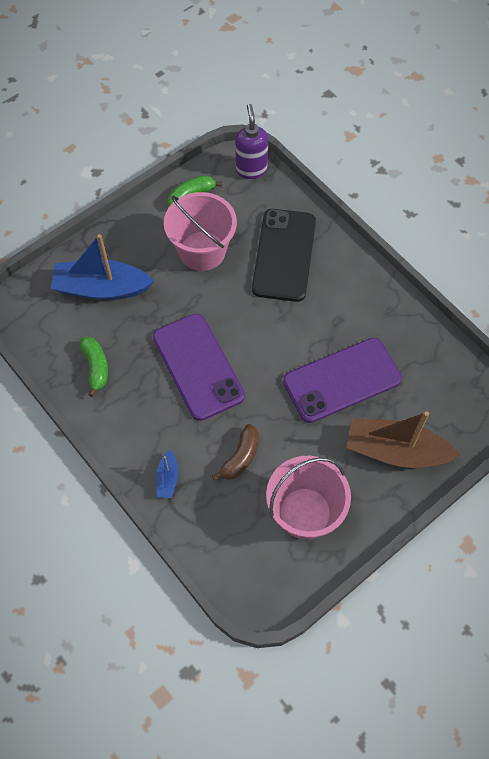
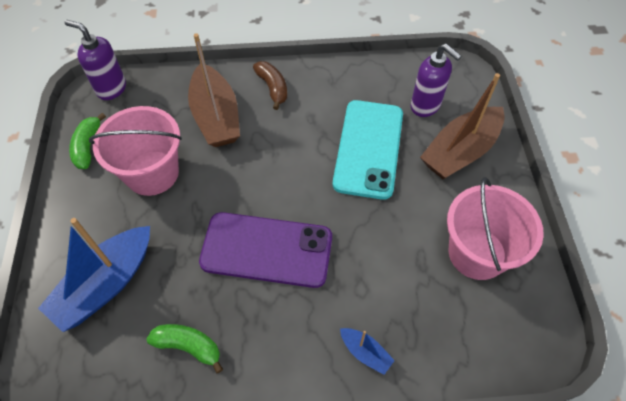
camera: 55 degrees left, 5 degrees down
(240, 457) = (387, 272): brown banana -> brown banana (273, 88)
(284, 255) = (216, 116): black phone -> brown boat
(342, 380) = (368, 148): purple phone -> turquoise phone
(423, 398) = (425, 106): none -> purple soap dispenser

